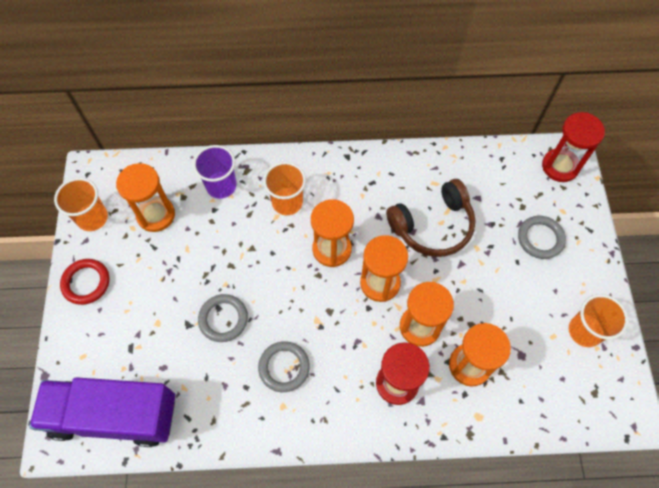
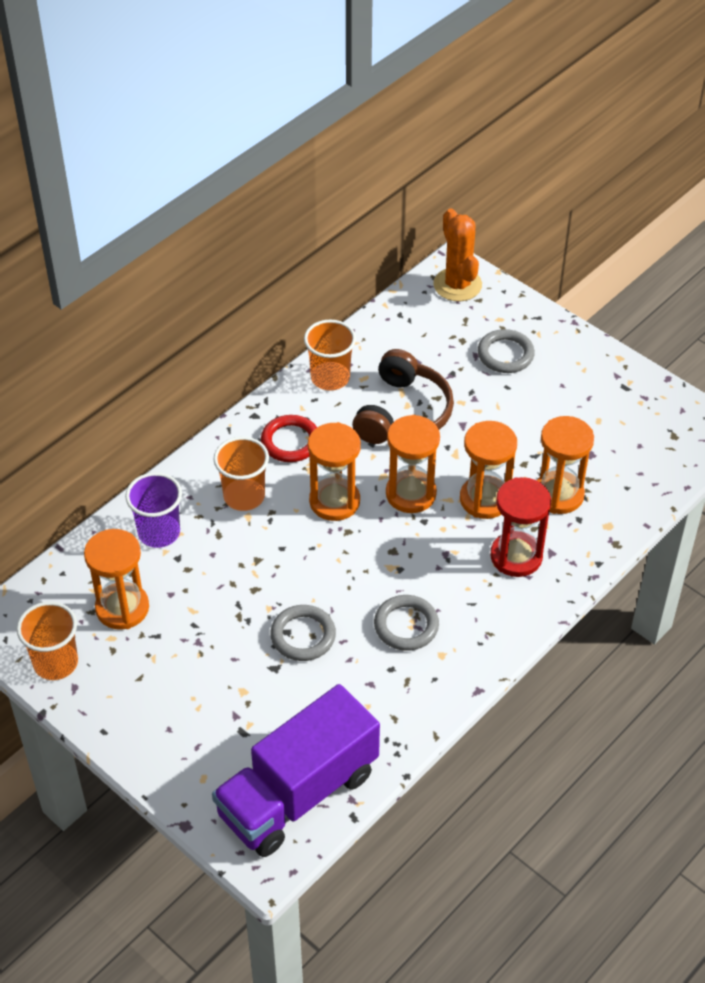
camera: 45 degrees left, 15 degrees down
(86, 283) = (124, 719): red ring -> red ring (290, 441)
(560, 166) = (457, 285): red hourglass -> orange cactus
(584, 331) = (617, 397): orange cup -> orange cup (330, 378)

